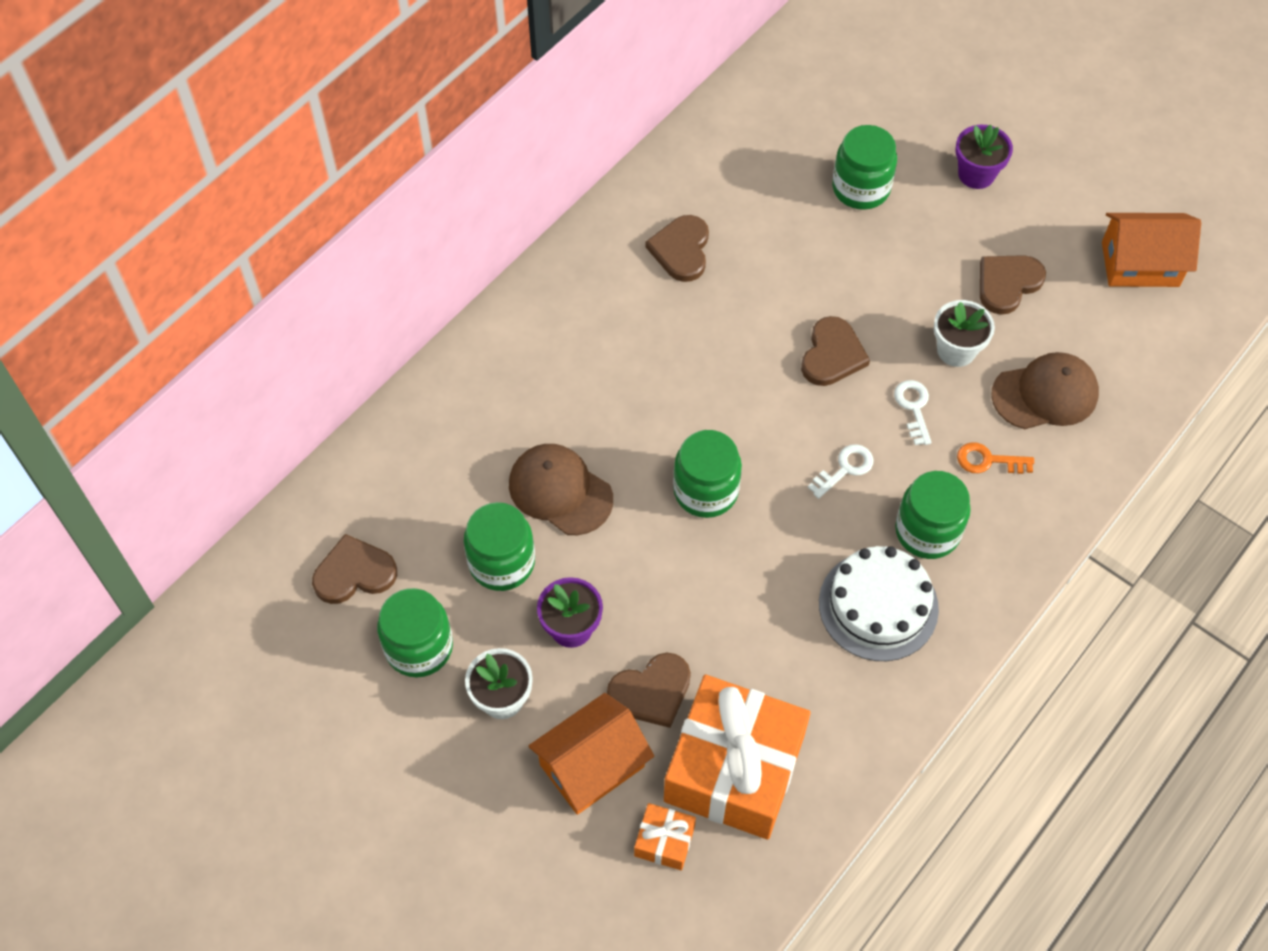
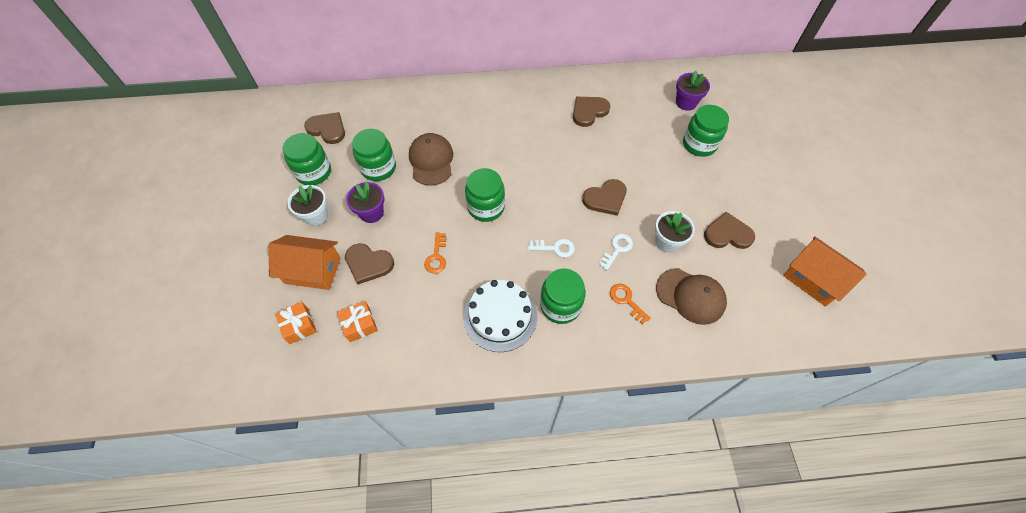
camera: 45 degrees right, 0 degrees up
(722, 606) = (436, 257): none -> orange key
(734, 768) = (359, 325): orange gift -> orange gift, size x0.42
(976, 174) = (765, 178): purple flower pot -> purple flower pot (686, 102)

